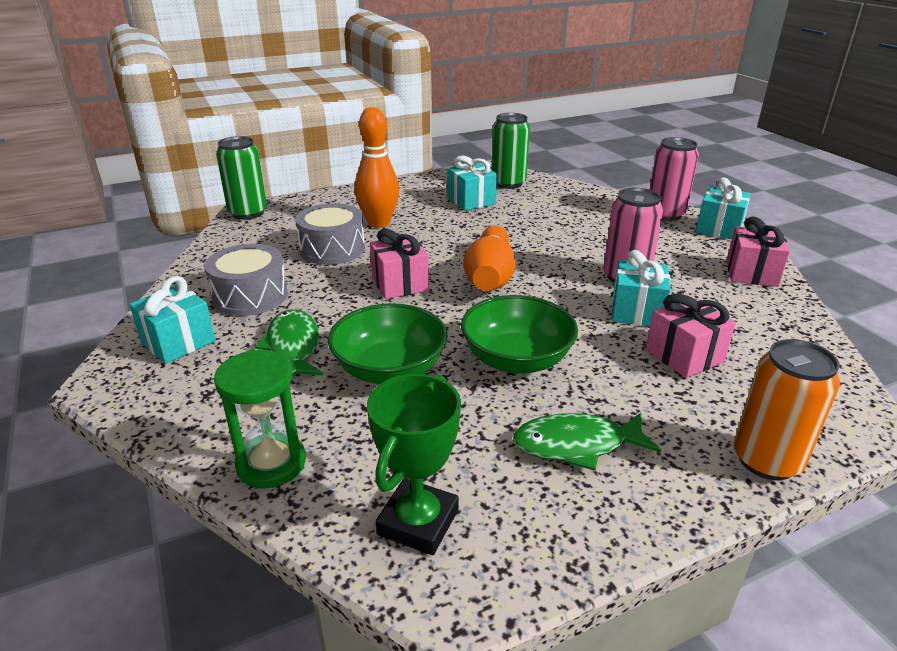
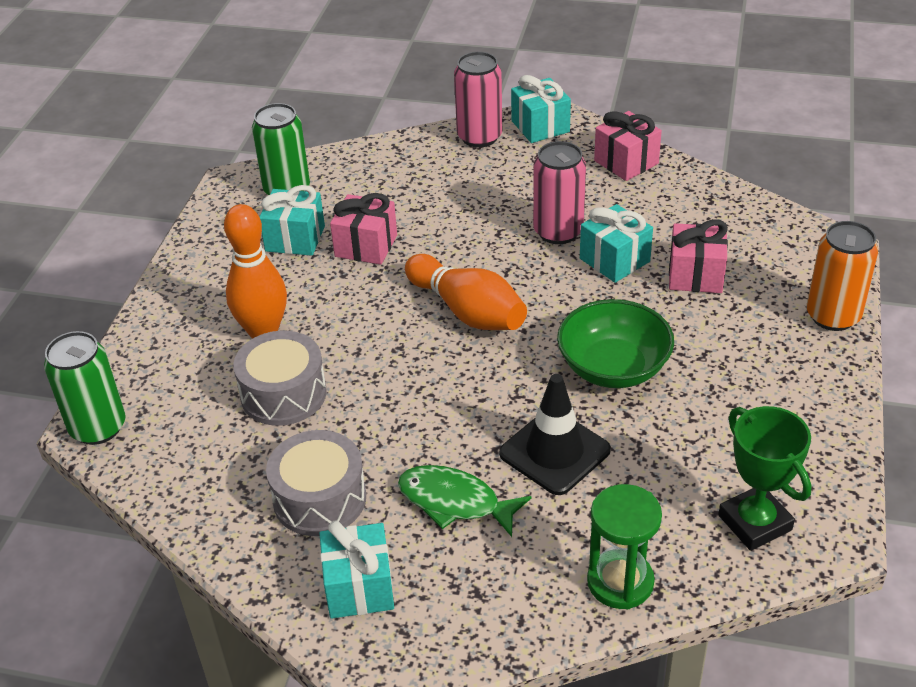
camera: 50 degrees left, 10 degrees up
(390, 369) = (554, 452): green bowl -> black traffic cone
(400, 284) = (416, 377): pink gift -> pink gift (366, 246)
(576, 445) = (744, 396): green fish -> none

